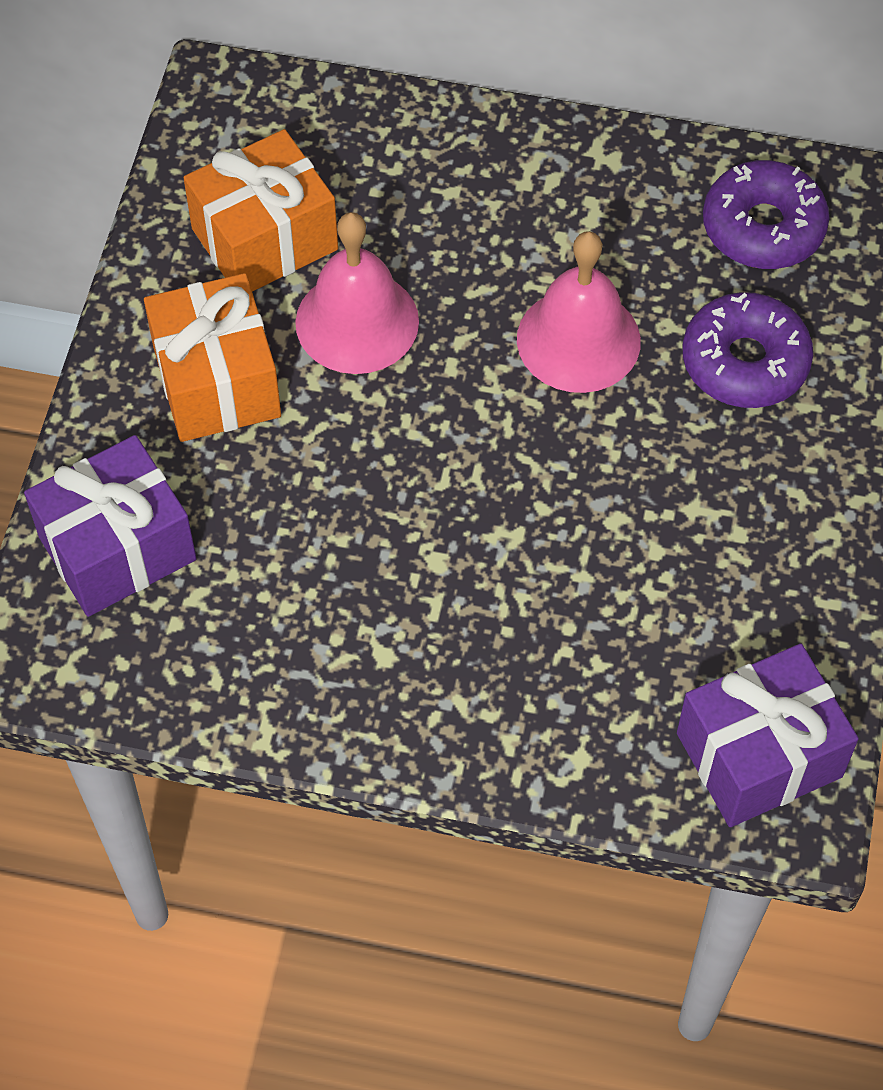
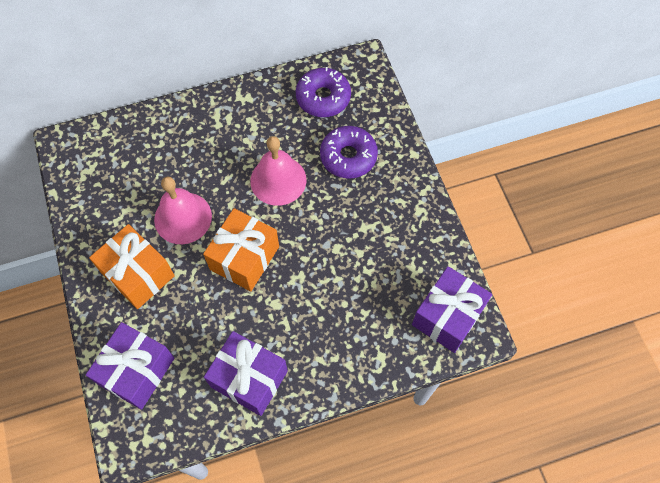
camera: 30 degrees left, 5 degrees up
(264, 239) = (122, 201): orange gift -> orange gift (244, 258)
(309, 666) = (249, 378): none -> purple gift

